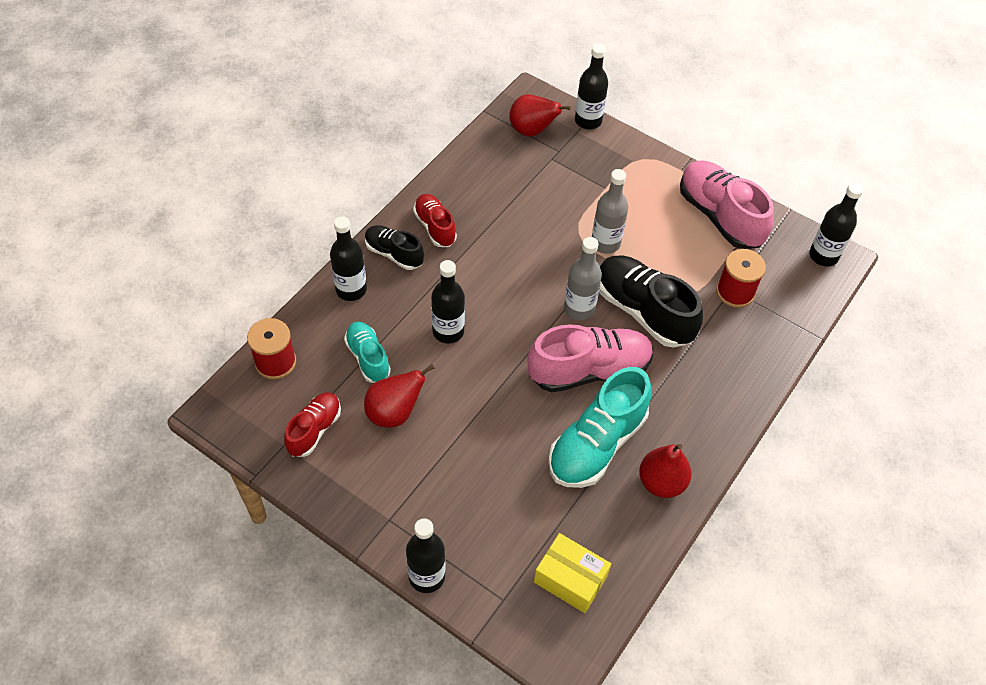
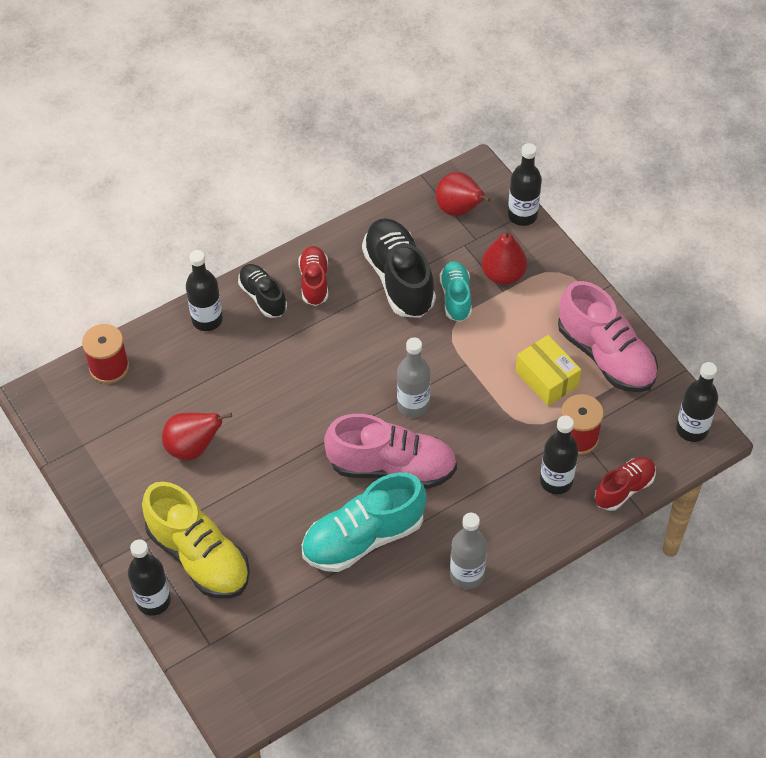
camera: 25 degrees right, 0 degrees up
(314, 430) = (116, 440): red shoe -> red shoe (624, 489)
(368, 358) = (193, 389): turquoise shoe -> turquoise shoe (456, 297)
(448, 331) = (277, 388): black bottle -> black bottle (556, 481)
(450, 516) = (199, 556): none -> yellow shoe
(570, 579) = (277, 648): yellow box -> yellow box (546, 378)
(605, 243) = (473, 348): grey bottle -> grey bottle (467, 575)
(643, 311) = (475, 427): black shoe -> black shoe (399, 279)
(661, 482) = (405, 593): red pear -> red pear (503, 275)
(719, 216) = (605, 355): pink shoe -> pink shoe turned 150 degrees clockwise

